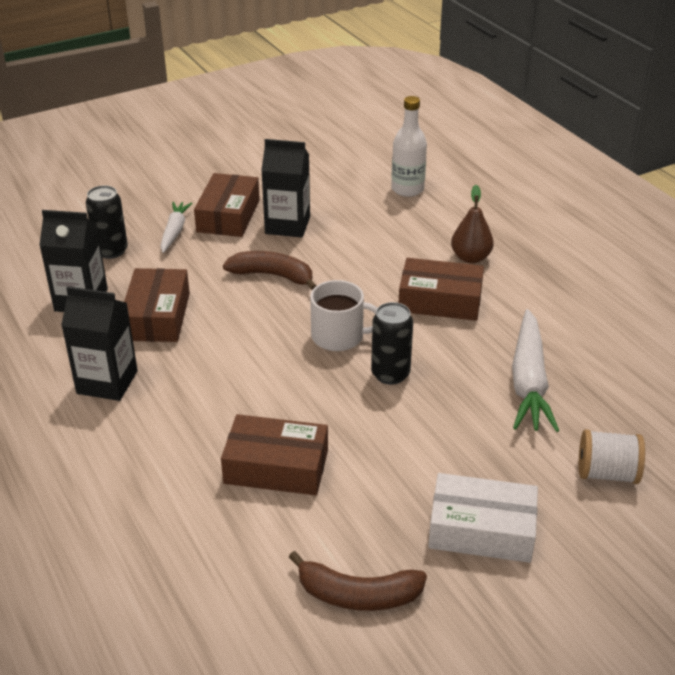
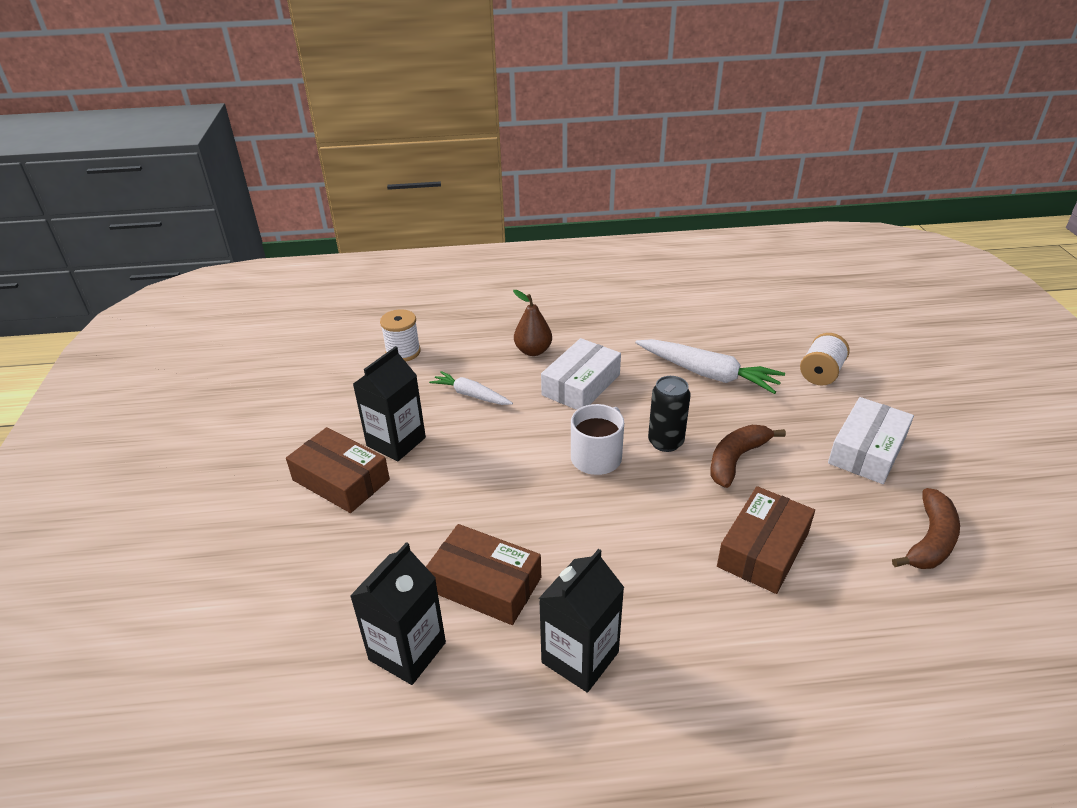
camera: 65 degrees left, 0 degrees up
(111, 251) = (326, 599): black can -> none
(174, 232) = (334, 531): white carrot -> white carrot (471, 395)
(272, 276) = (474, 475): brown banana -> brown banana (736, 459)
(407, 189) = (403, 352): white bottle -> white spool
(440, 300) = (581, 384): brown box -> white box

